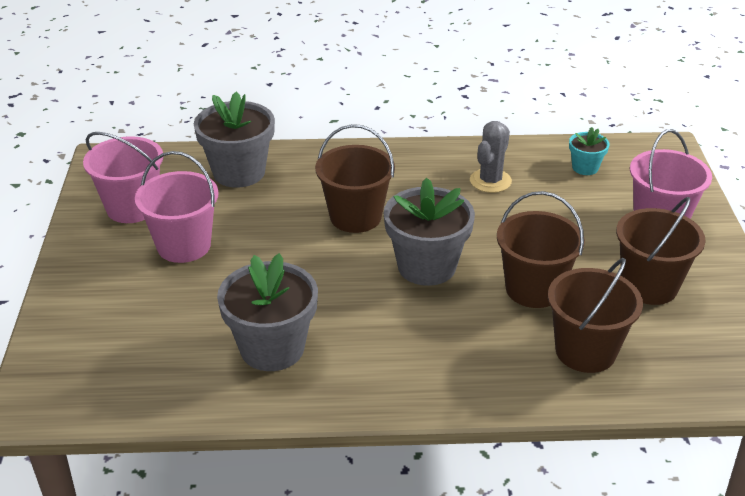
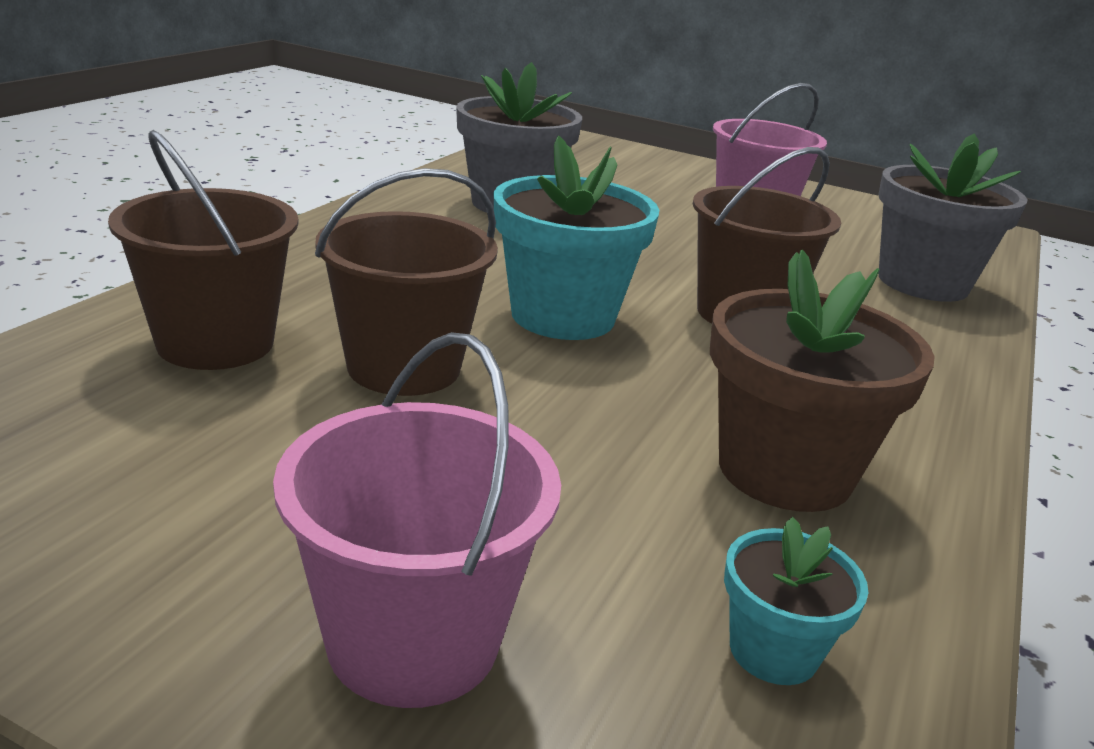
camera: 115 degrees right, 10 degrees down
(132, 208) = (856, 218): pink bucket -> none
(426, 266) = (563, 316): grey flower pot -> turquoise flower pot
(490, 181) = (784, 471): grey cactus -> brown flower pot
(649, 286) = (242, 480): brown bucket -> none

